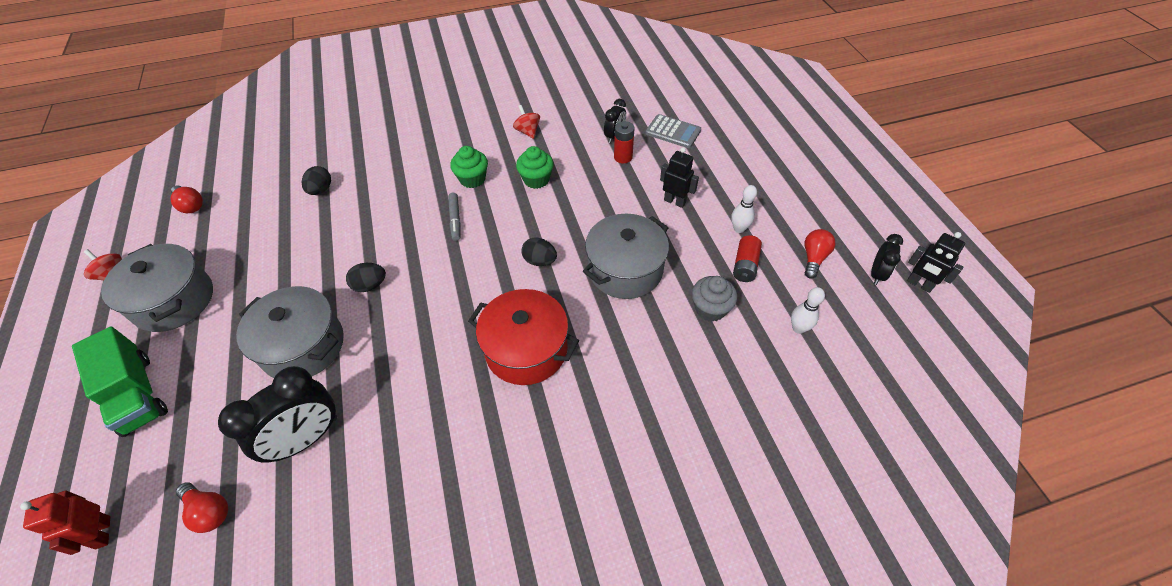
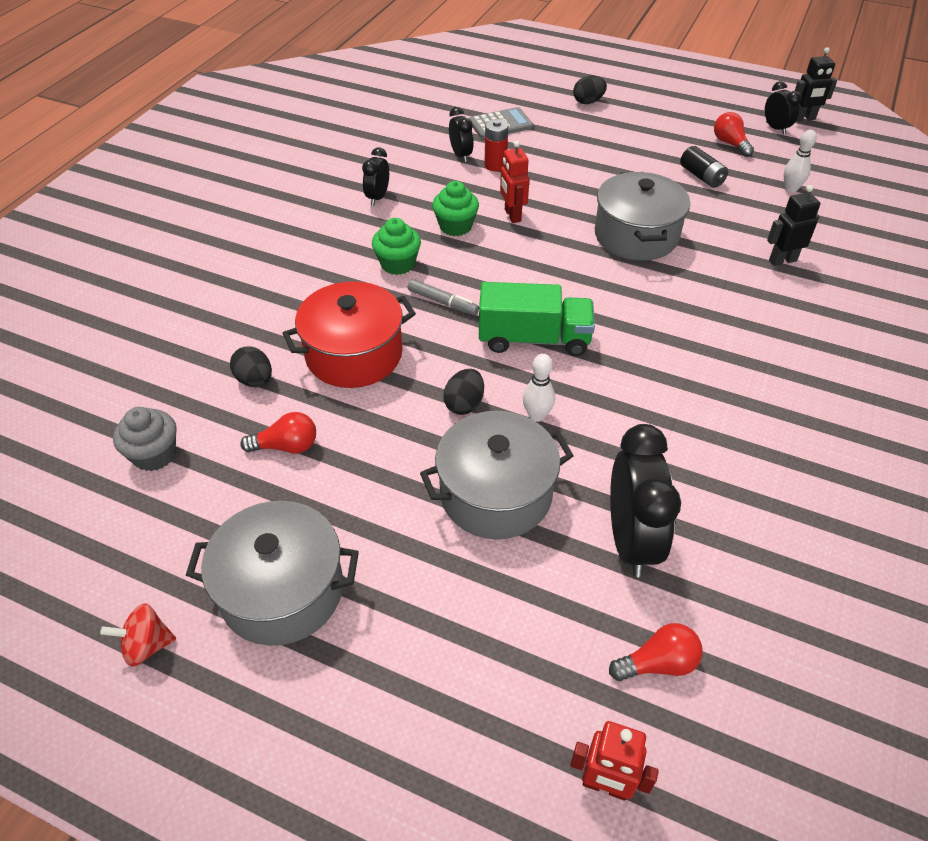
camera: 50 degrees left, 5 degrees down
(137, 394) = (410, 683): green truck -> green truck (534, 339)
(191, 205) = (112, 512): red light bulb -> red light bulb (286, 446)
(526, 349) = (667, 337): red pot -> red pot (354, 354)
(528, 131) = (377, 197): red spinning top -> black clock
(540, 261) = (567, 277): black egg -> black egg (588, 102)
(577, 197) = (512, 215): none -> red robot
(674, 201) = (588, 169): black robot -> black robot (782, 260)
(710, 309) = (728, 217): grey cupcake -> grey cupcake (154, 454)
(739, 229) = (659, 157): white bowling pin -> white bowling pin (537, 415)
(745, 265) = (701, 176): red battery -> black battery

